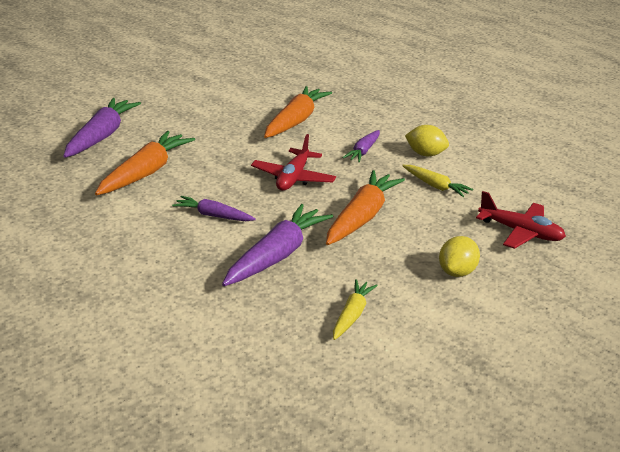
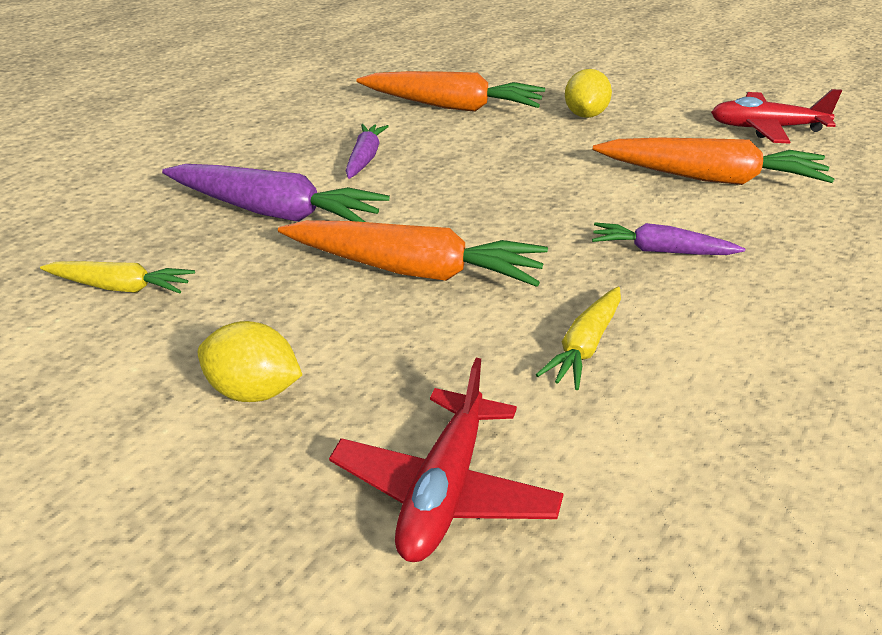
camera: 80 degrees right, 5 degrees up
(101, 136) = (526, 72): purple carrot -> none
(293, 178) = (508, 199): red plane -> red plane (766, 129)
(425, 154) = (719, 324): yellow lemon -> yellow lemon (585, 115)

